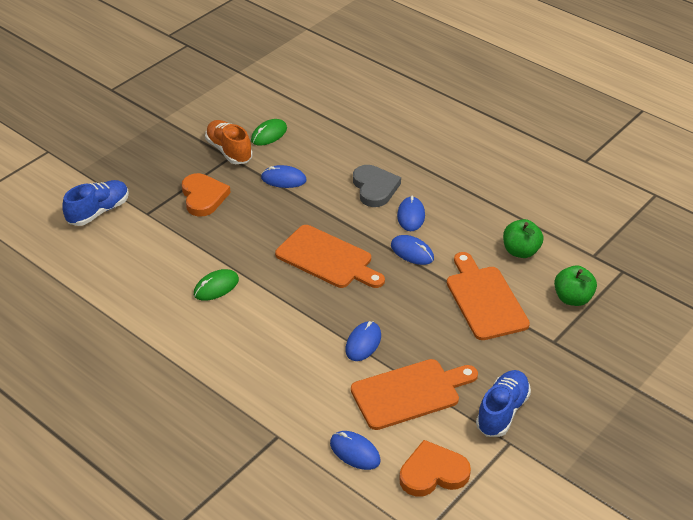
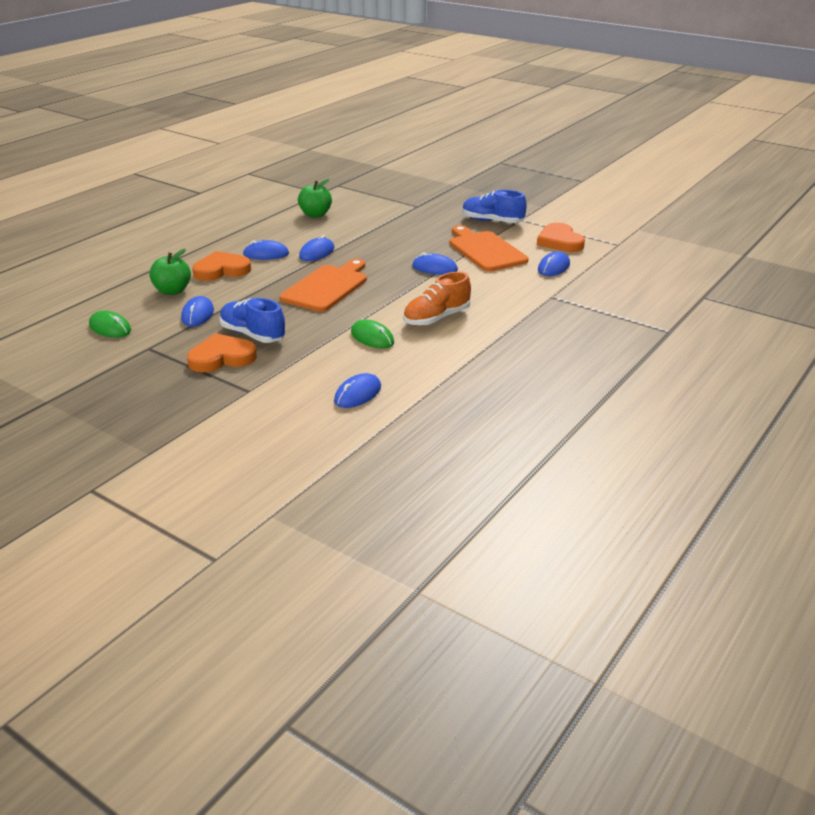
camera: 95 degrees left, 10 degrees down
(98, 211) = (241, 425): blue shoe -> blue shoe (253, 335)
(122, 274) = (357, 394): none -> blue mouse
(229, 151) = (135, 349): orange shoe -> orange shoe (436, 318)
(375, 188) = (221, 270): grey heart -> orange heart
(484, 300) = (375, 226): orange cutting board -> none
(572, 298) = (369, 200): green apple -> green apple (172, 291)

